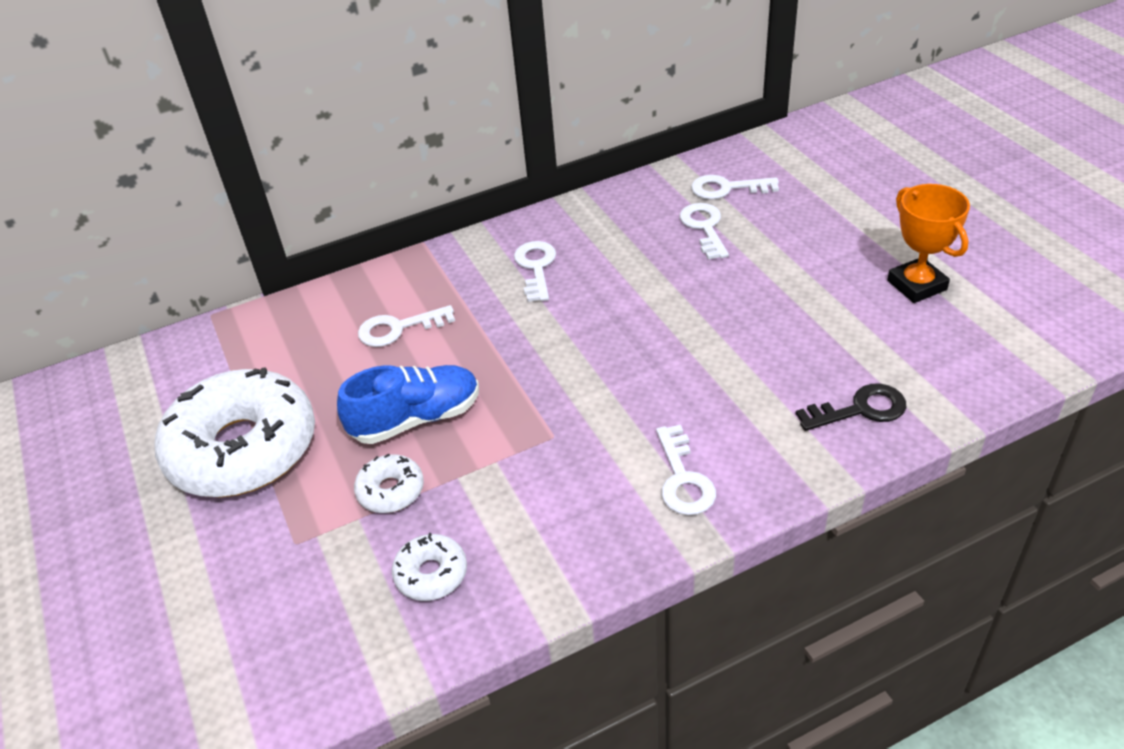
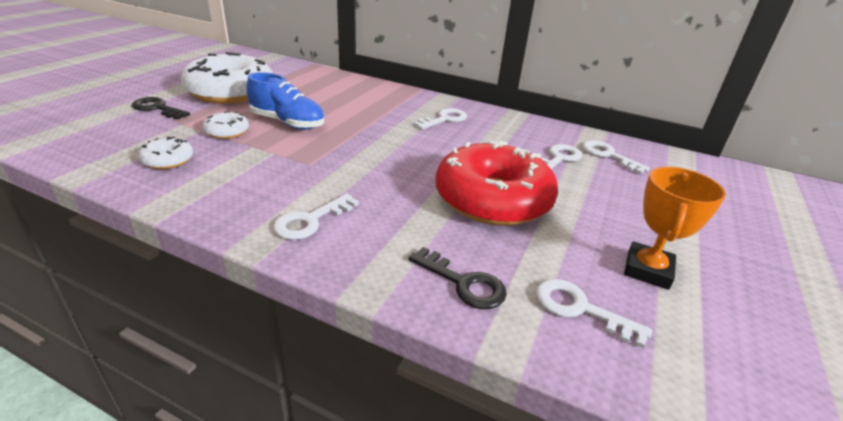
camera: 45 degrees right, 10 degrees down
(230, 552) = (157, 108): none -> black key
(398, 328) = (351, 100): white key -> white key (580, 309)
(744, 320) = (492, 199): none -> red donut

